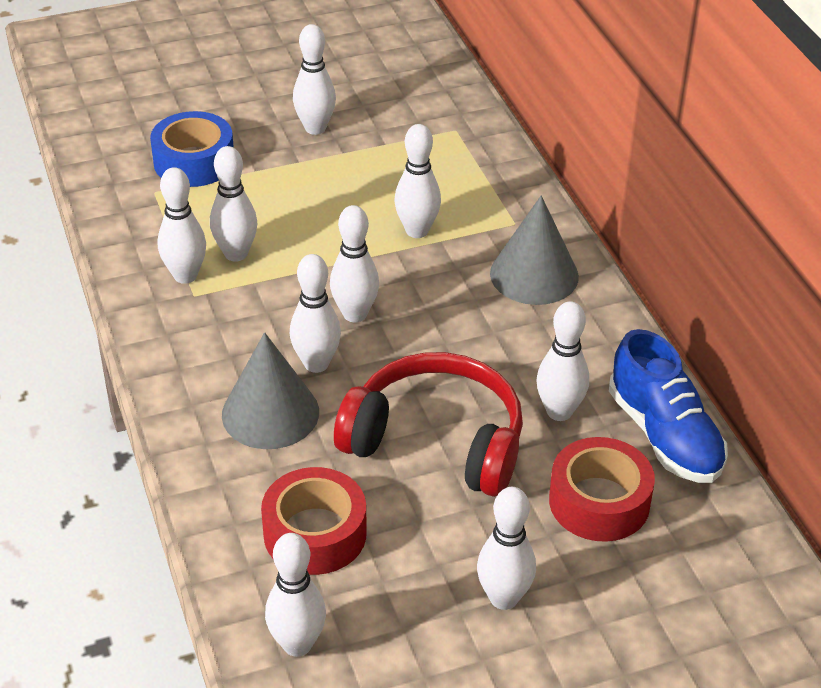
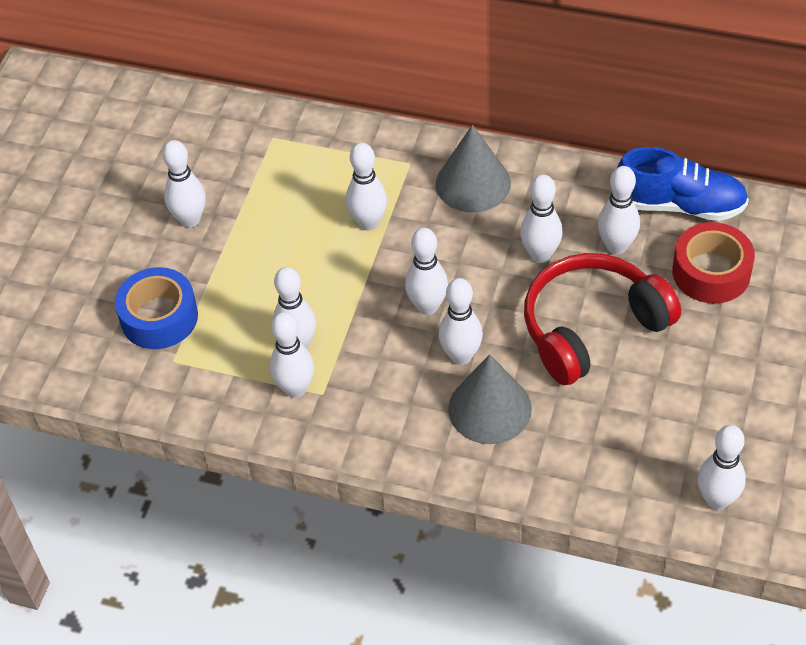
camera: 50 degrees left, 10 degrees up
(315, 533) = (626, 440): red tape -> none
(503, 598) = (755, 367): white bowling pin -> white bowling pin (540, 254)

